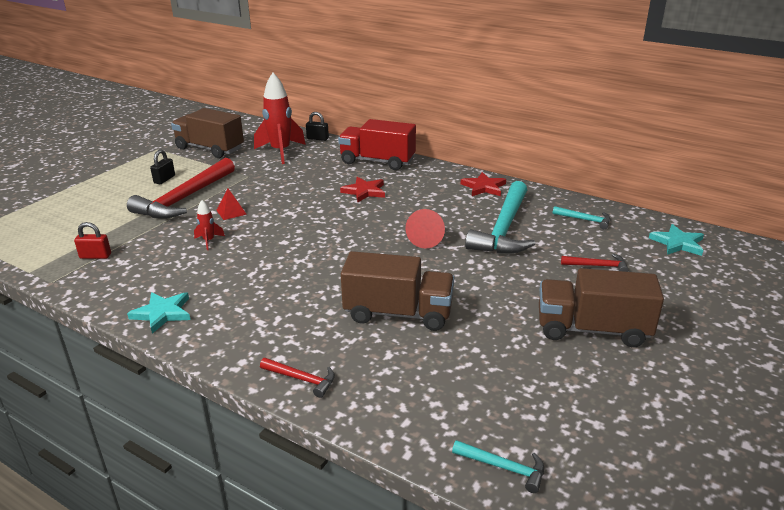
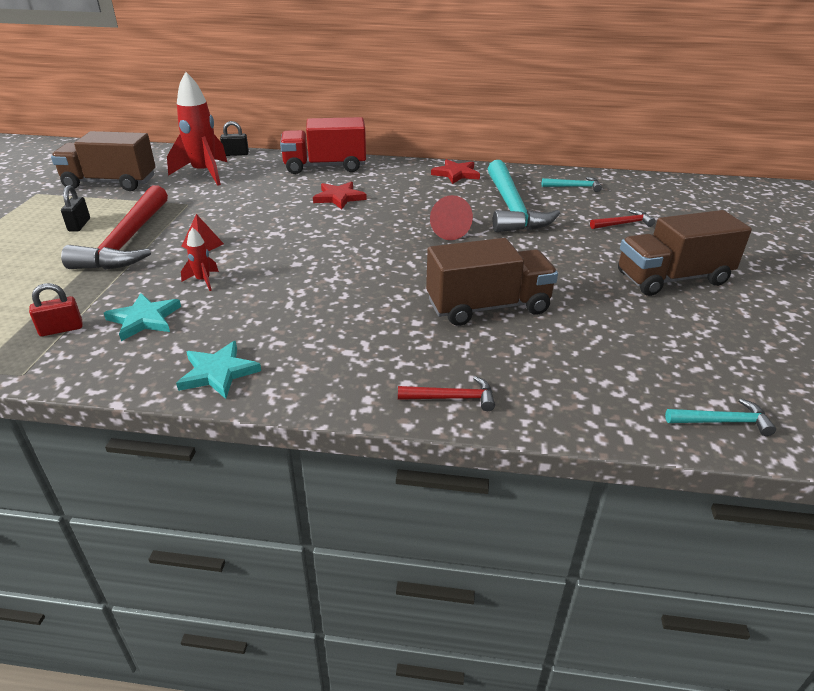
camera: 25 degrees left, 5 degrees up
(677, 243) = (666, 192): turquoise star -> turquoise star (144, 319)

